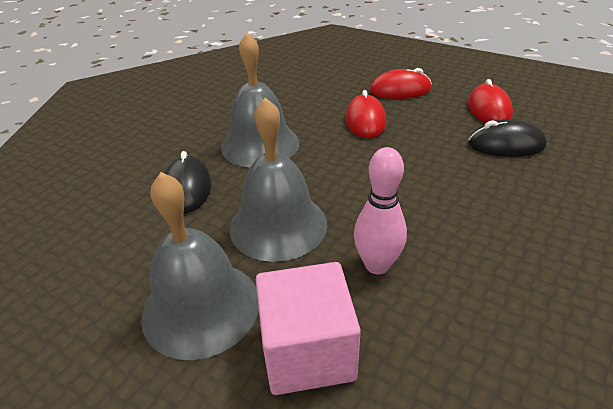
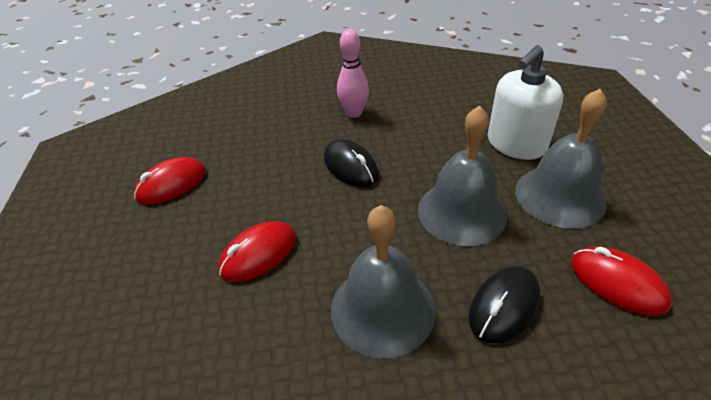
camera: 130 degrees left, 5 degrees up
(308, 351) = (516, 144): pink cube -> white soap dispenser
(377, 265) = (434, 152): pink bowling pin -> pink bowling pin (354, 113)
(400, 90) = (159, 266): red mouse -> red mouse (617, 283)
(506, 145) = (235, 155): black mouse -> black mouse (350, 166)

